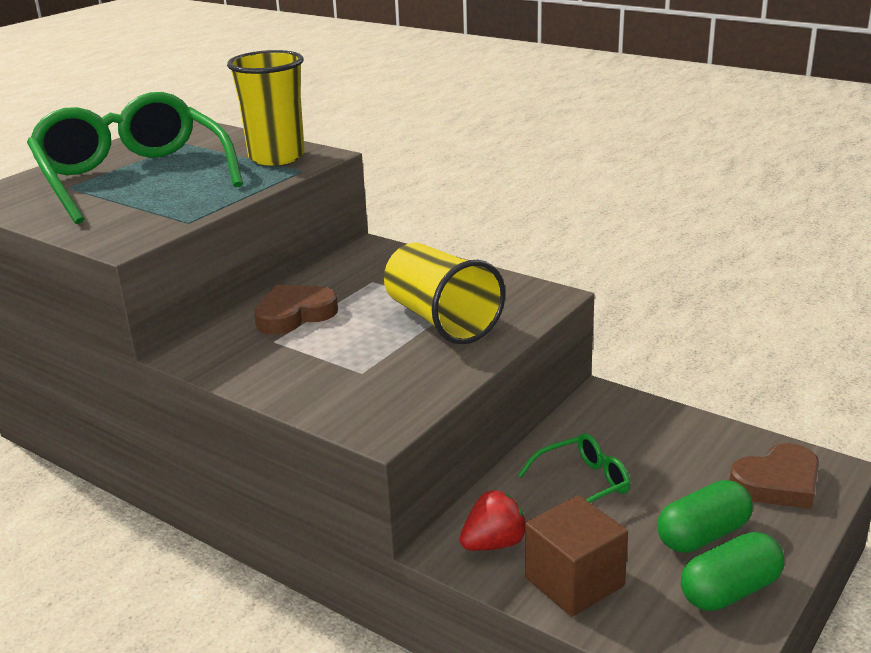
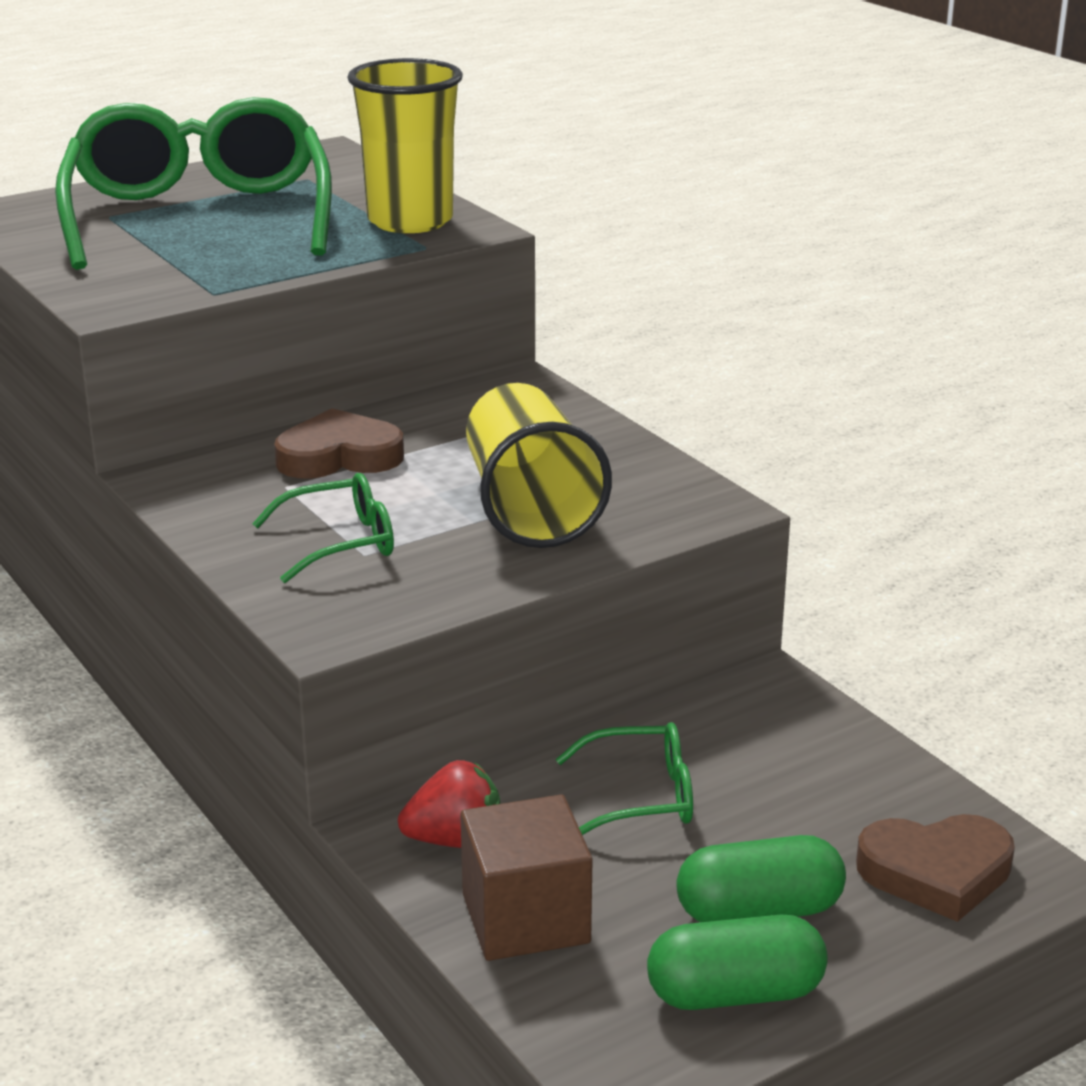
camera: 20 degrees right, 0 degrees up
(341, 369) = (340, 542): none -> green glasses

